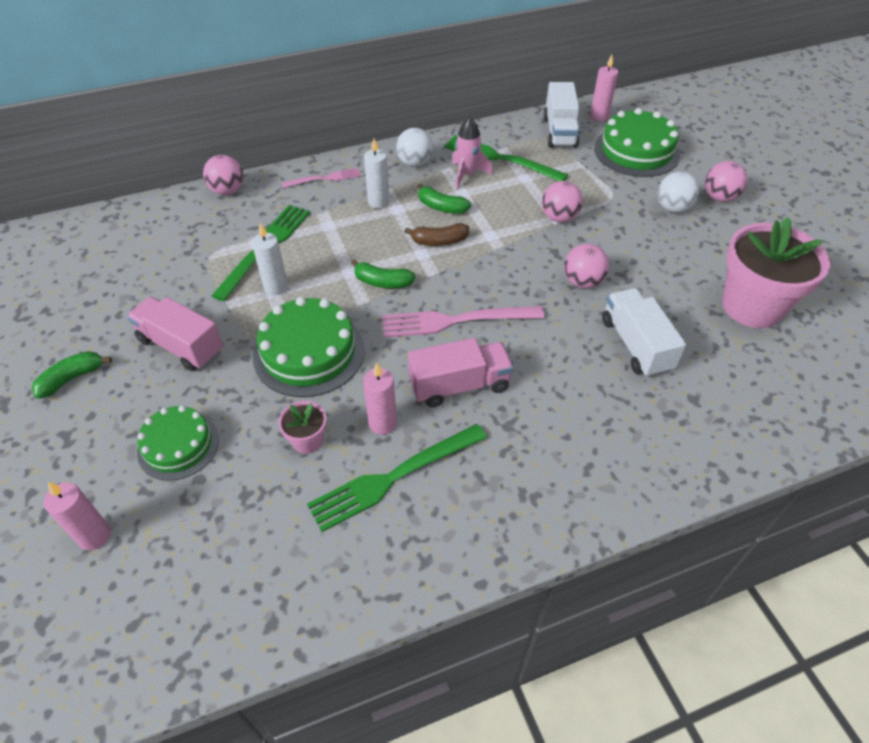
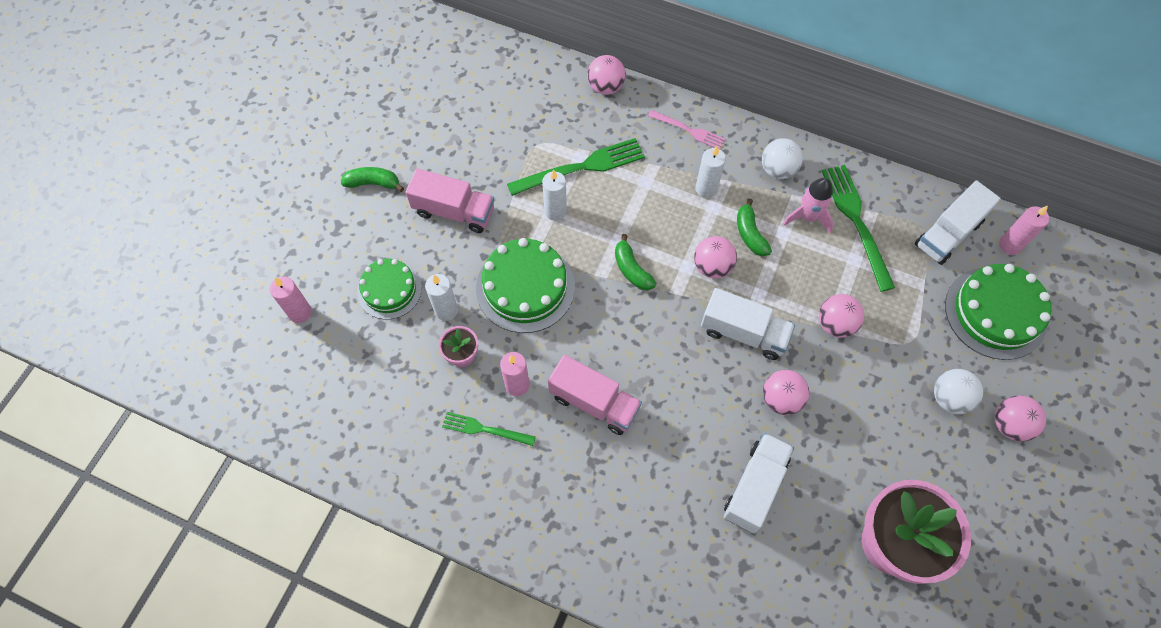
camera: 45 degrees right, 15 degrees up
(181, 346) = (454, 211): pink truck -> pink truck turned 120 degrees clockwise
(254, 419) = (446, 310): none -> white candle
(392, 478) = (484, 429): green fork -> green fork, size x0.59
(439, 241) = (712, 267): brown banana -> pink ball
(454, 321) = (646, 348): pink fork -> none
(509, 263) = (743, 333): none -> white truck

